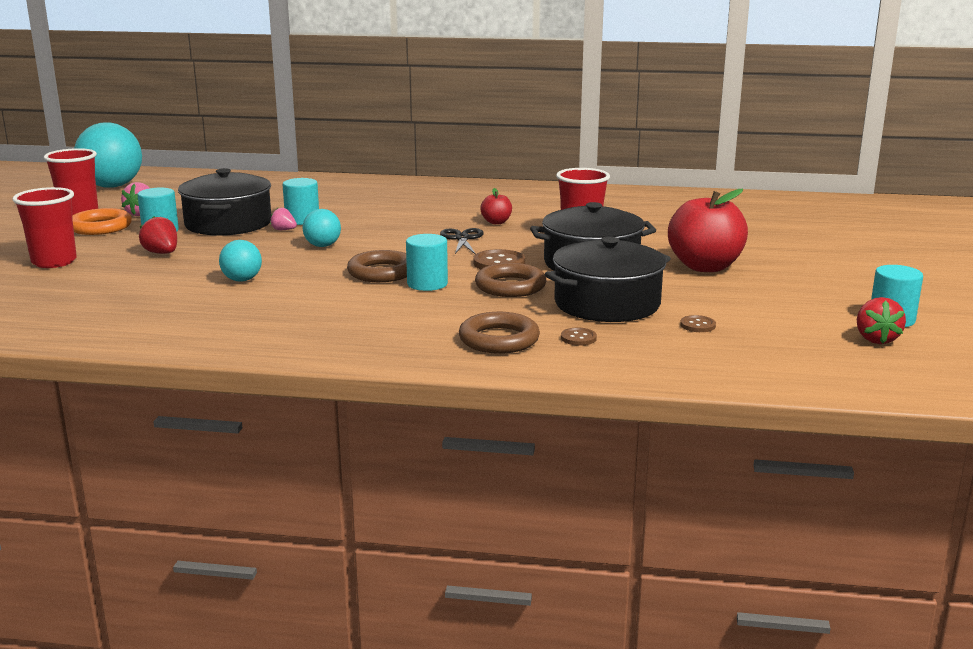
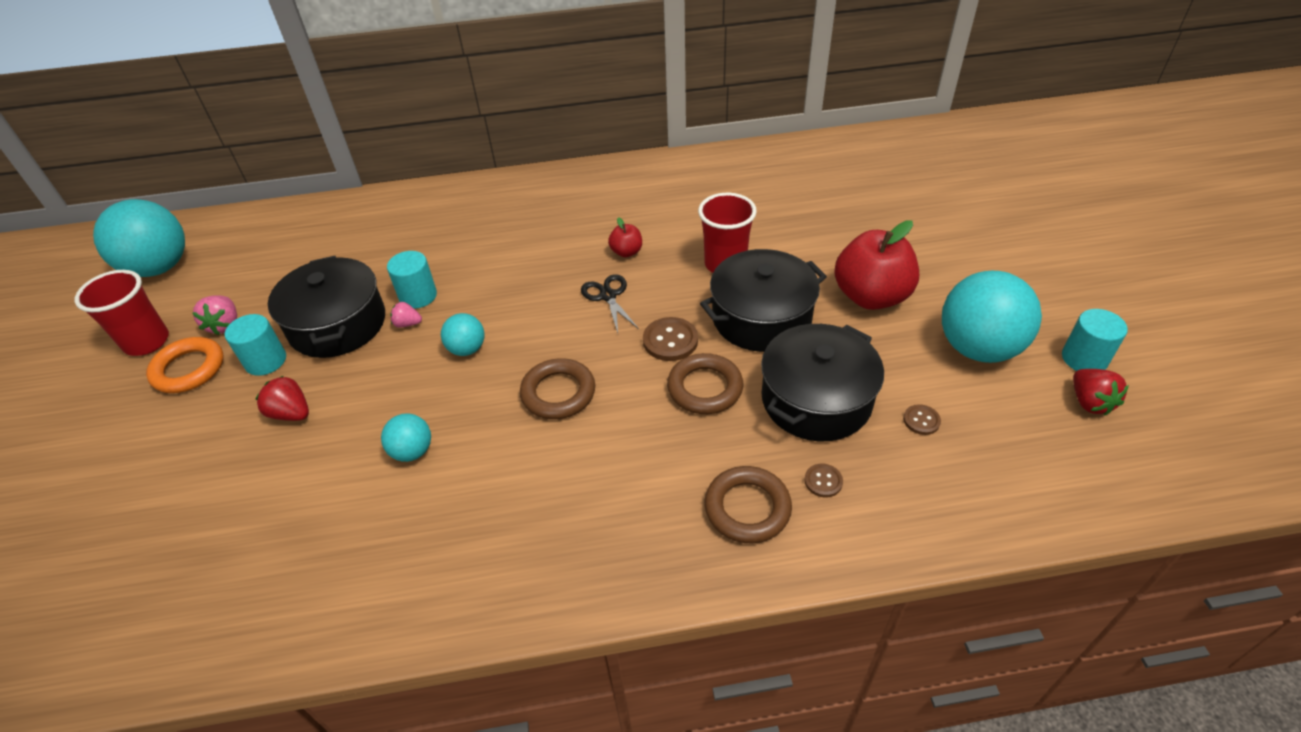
camera: 15 degrees left, 25 degrees up
(54, 262) = (168, 468): red cup -> none
(427, 284) = (618, 406): turquoise cylinder -> none
(787, 301) = (978, 348): none -> turquoise ball

